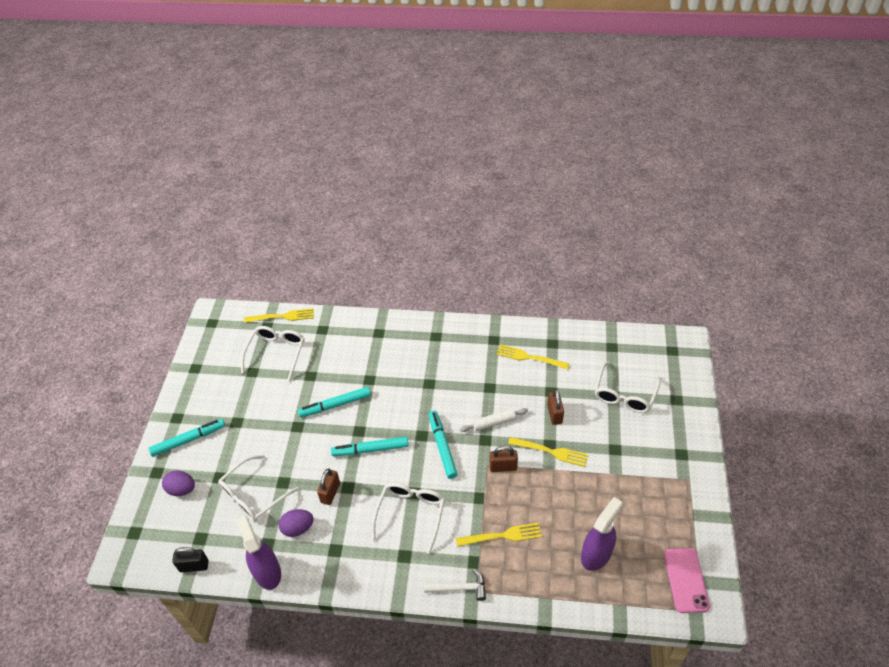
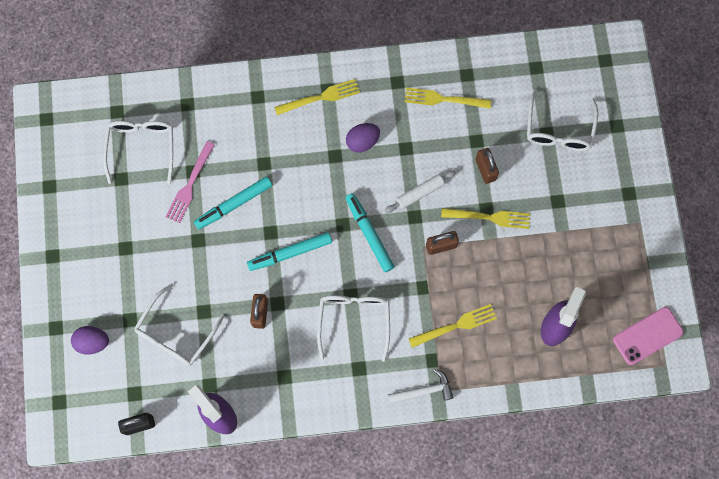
camera: 15 degrees left, 25 degrees up
(188, 440) = (77, 281): turquoise marker -> none
(282, 316) = (132, 94): yellow fork -> yellow fork (320, 97)
(298, 528) = (237, 361): purple egg -> purple egg (362, 141)
(305, 385) = (190, 185): none -> pink fork
(686, 580) = (647, 336): pink phone -> pink phone turned 75 degrees clockwise

